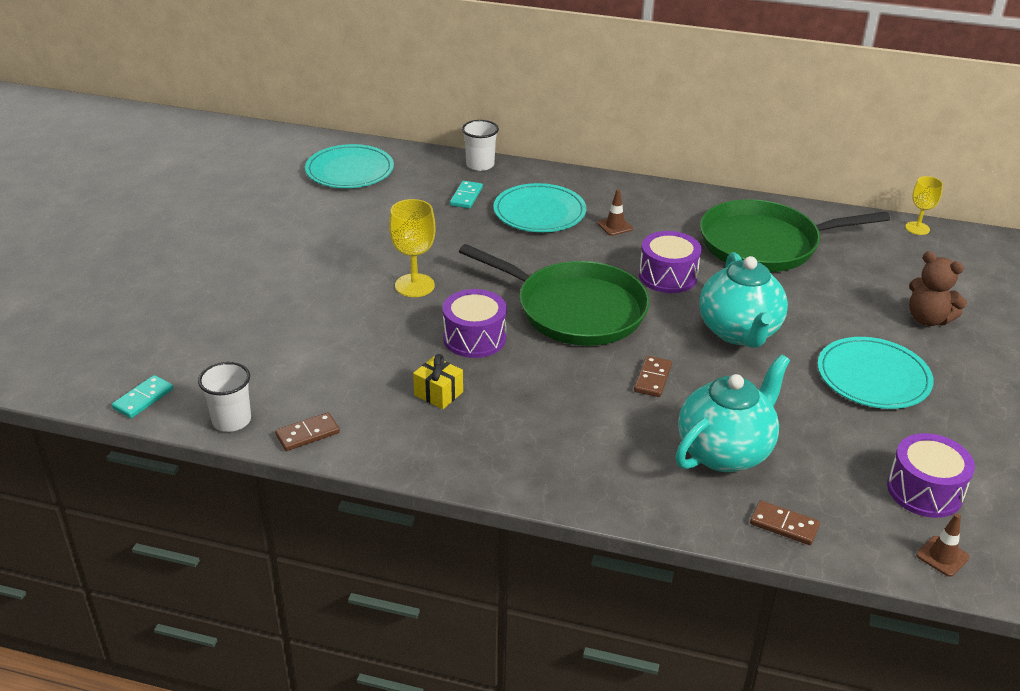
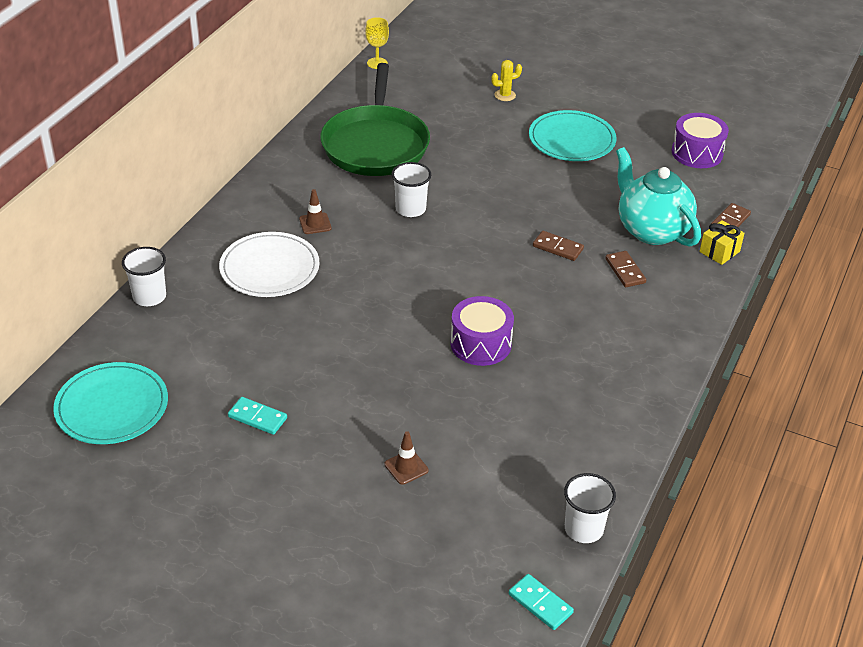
camera: 80 degrees left, 5 degrees up
(307, 434) = (609, 472): brown domino -> brown domino (625, 271)
(414, 285) = (381, 375): yellow goblet -> none
(438, 393) = (561, 378): yellow gift -> yellow gift (719, 252)
(466, 196) = (216, 316): turquoise domino -> turquoise domino (257, 417)
(539, 212) = (269, 268): turquoise plate -> white plate
(575, 309) = (449, 273): green pan -> none
(667, 276) = (410, 209): purple drum -> white cup
(739, 332) = (503, 189): turquoise teapot -> none
(928, 319) = (505, 95): brown teddy bear -> yellow cactus
(942, 556) = (758, 164): brown traffic cone -> brown traffic cone (406, 467)

